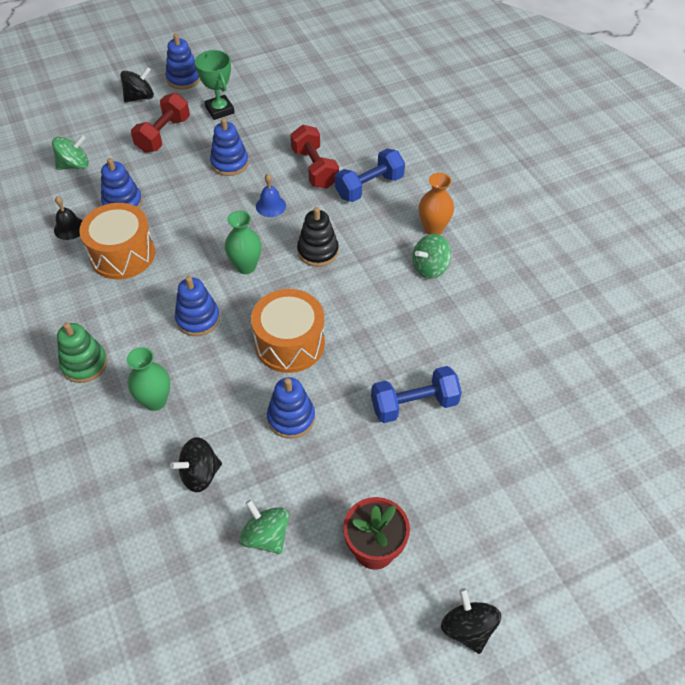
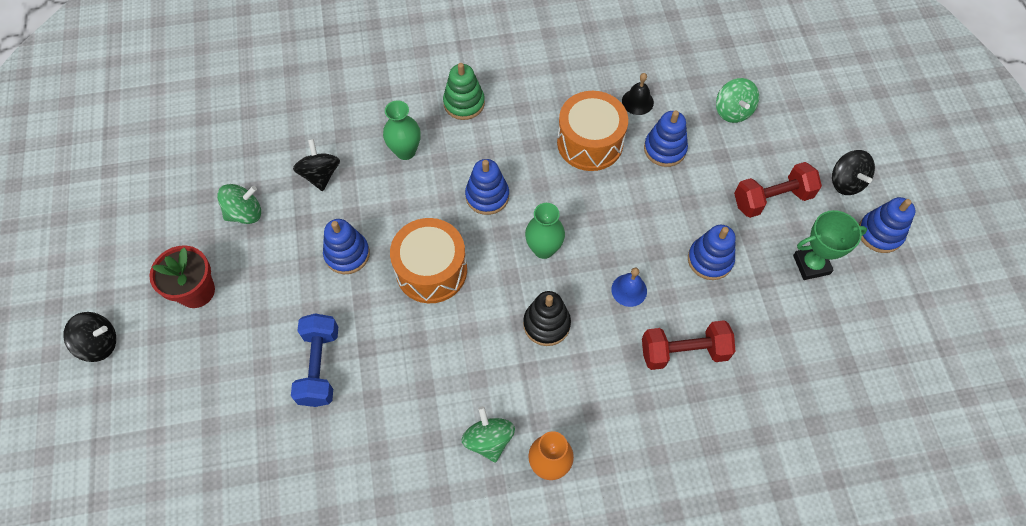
camera: 105 degrees right, 10 degrees up
(163, 135) = (772, 199): red dumbbell -> red dumbbell turned 60 degrees counterclockwise
(369, 187) = (638, 408): blue dumbbell -> none

